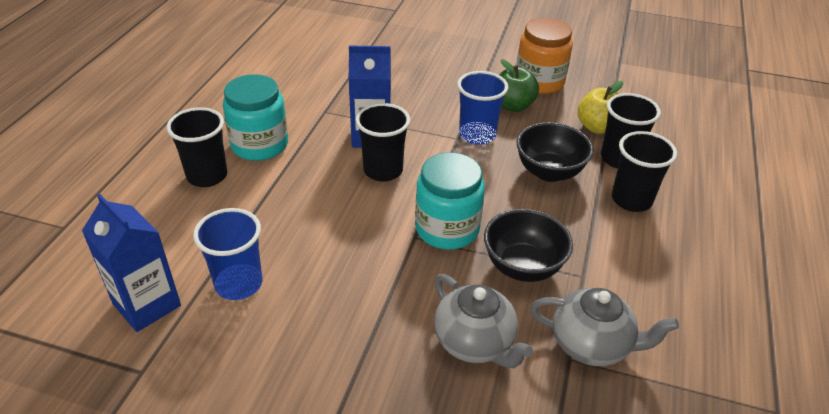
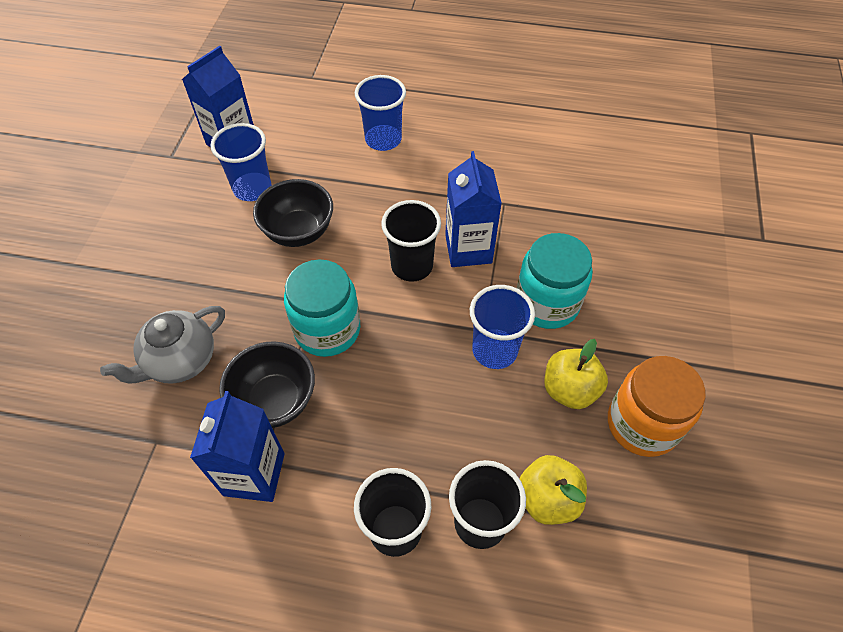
camera: 85 degrees right, 15 degrees up
(207, 176) = (383, 140): black cup -> blue cup
(259, 145) = (435, 164): turquoise jar -> turquoise jar (547, 303)
(513, 106) = (569, 390): green apple -> yellow apple
(549, 172) = (436, 431): black bowl -> black bowl (299, 232)
(591, 345) = (170, 463): grey teapot -> none
(596, 282) = (254, 474): none -> blue carton

